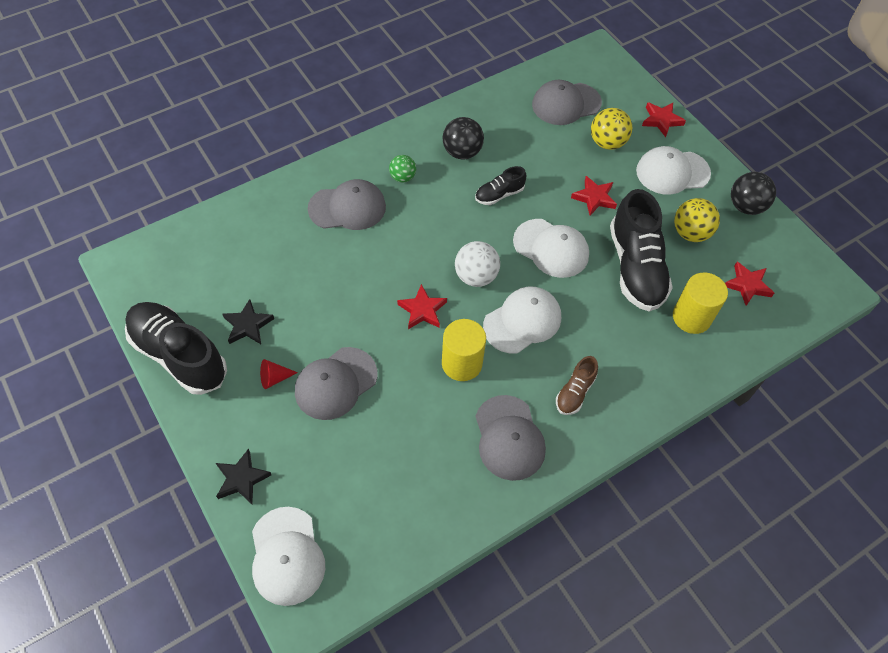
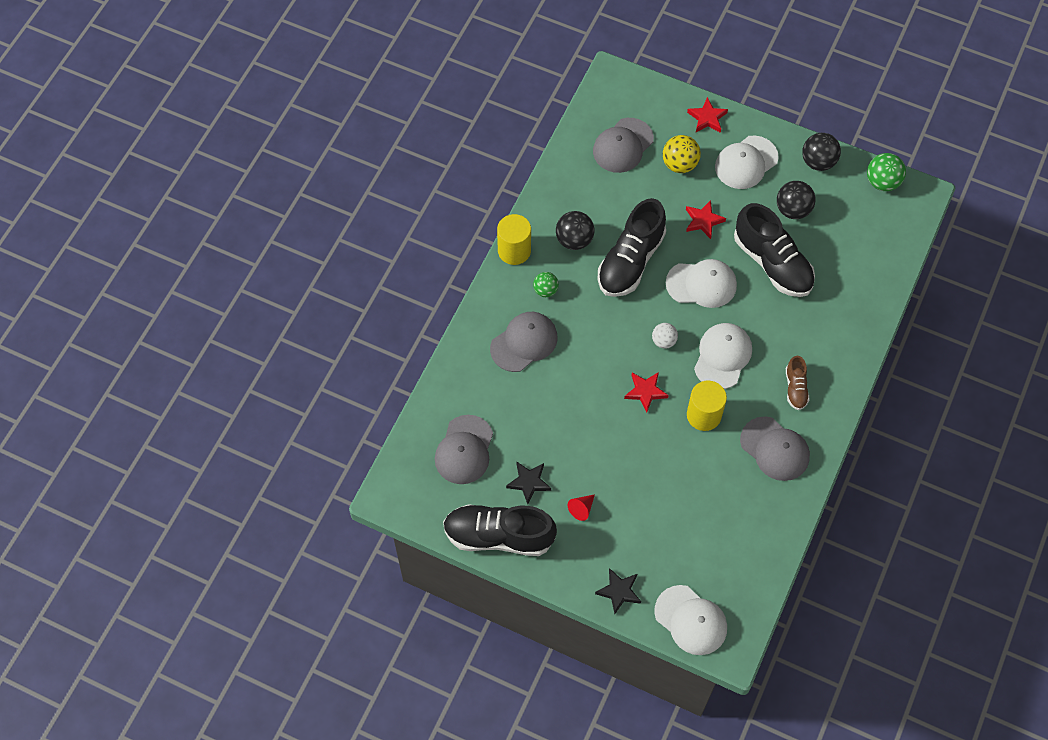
camera: 30 degrees left, 5 degrees up
(336, 383) = (628, 485): grey cap -> grey cap (464, 450)
(476, 276) = (663, 341): white ball -> white ball, size x0.65
(499, 194) = (630, 261): black shoe -> black shoe, size x2.05
(690, 233) = (793, 209): yellow ball -> black ball
(691, 317) = (836, 280): yellow cylinder -> yellow cylinder (514, 250)
(747, 285) = (859, 230): red star -> none
(802, 256) = (882, 182): none -> green ball

